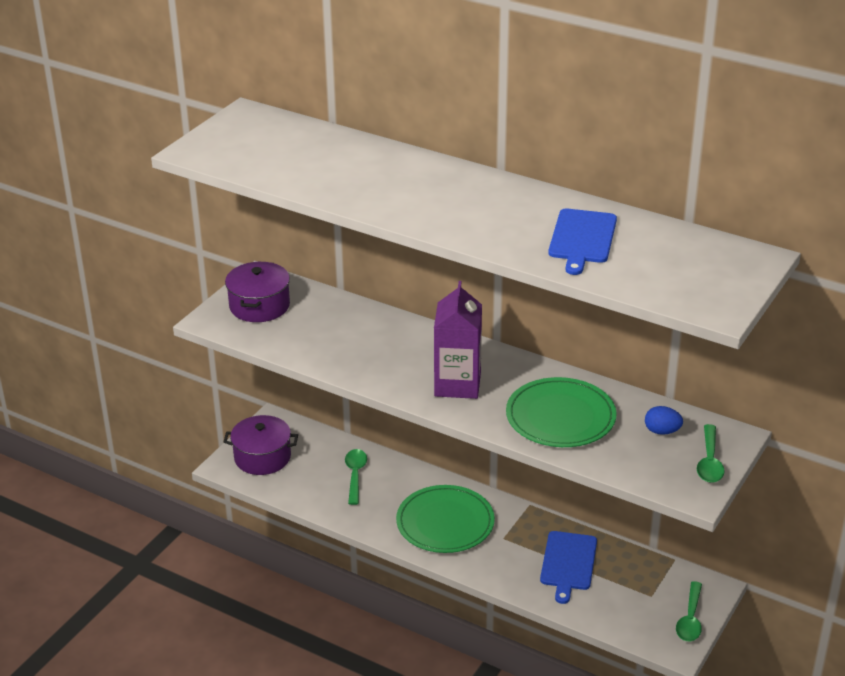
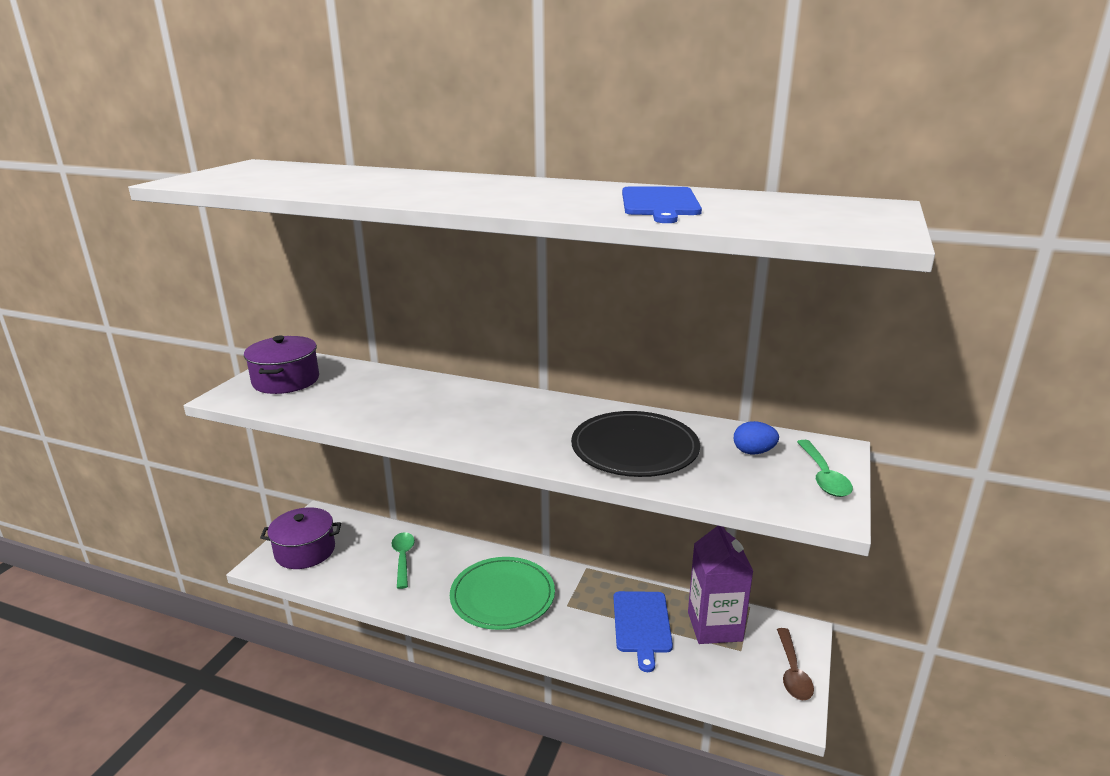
camera: 10 degrees left, 10 degrees down
(457, 384) = (510, 429): purple carton -> purple carton (714, 626)
(560, 417) = (634, 448): green plate -> black plate
(690, 619) = (792, 672): green spoon -> brown spoon

